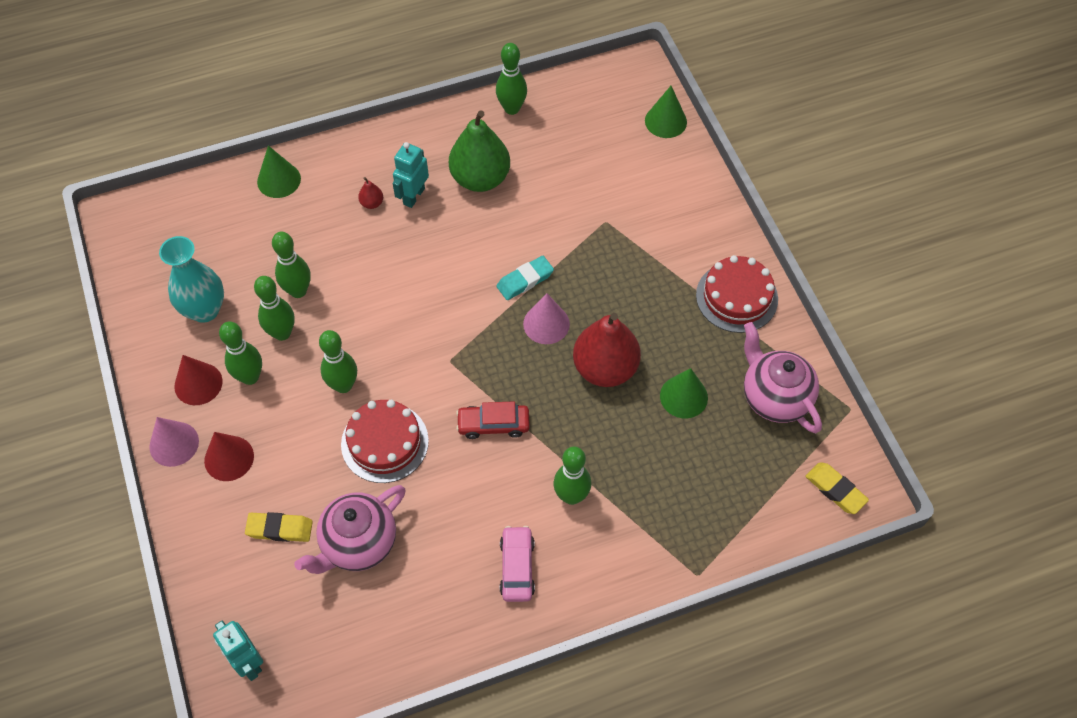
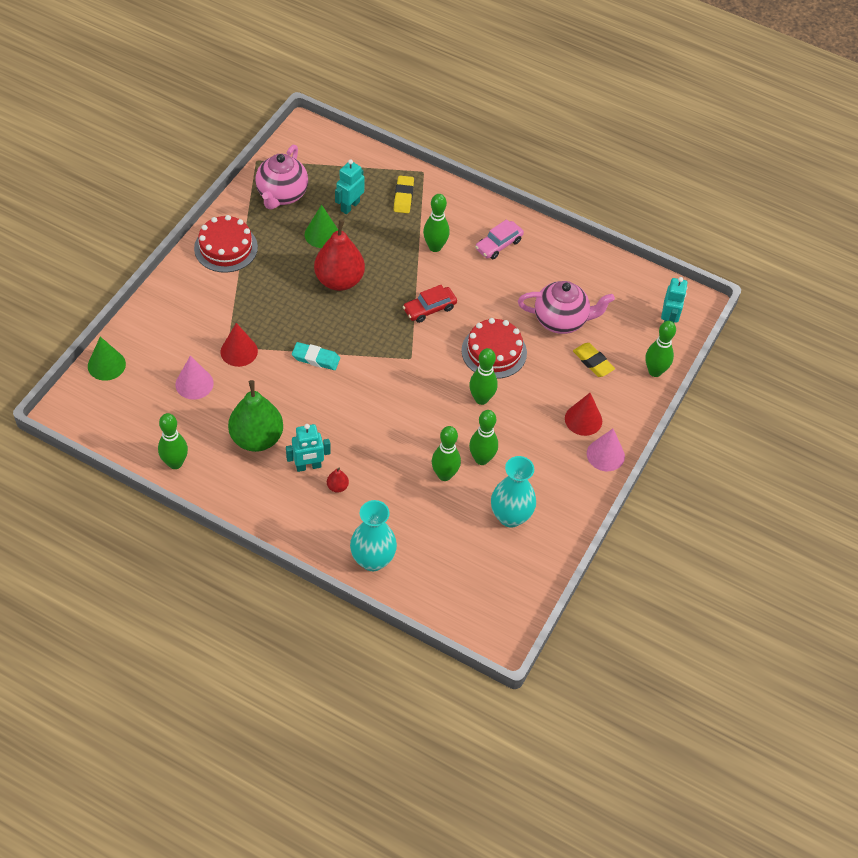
camera: 135 degrees left, 5 degrees down
(198, 383) = (559, 475): red cone -> red cone (239, 351)
(250, 377) = (526, 451): green bowling pin -> green bowling pin (655, 371)
(279, 180) = (372, 560): green cone -> turquoise vase
(493, 424) = (429, 309): red car -> red car turned 105 degrees clockwise
(546, 324) = (337, 327): pink cone -> pink cone (194, 383)
(703, 453) = (350, 206): none -> turquoise robot
(835, 490) = (316, 143): yellow eraser -> yellow eraser (403, 197)

